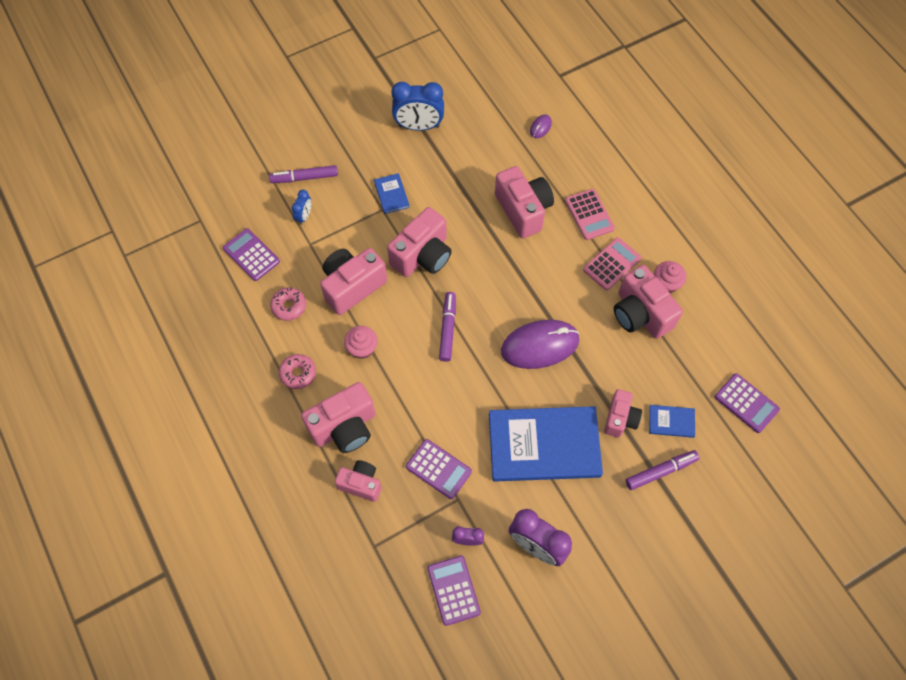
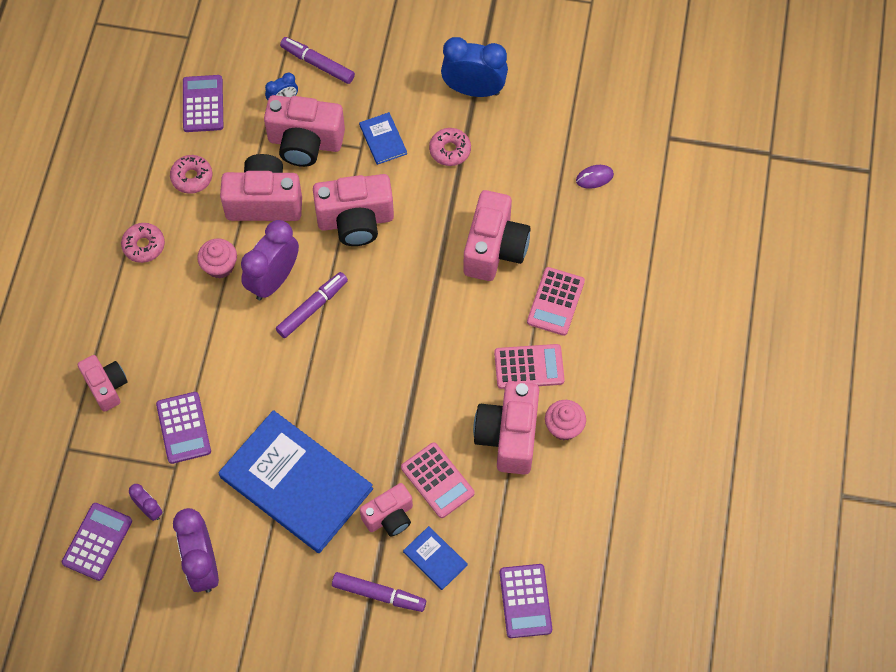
camera: 40 degrees right, 0 degrees up
(344, 427) = (139, 325): pink camera -> pink camera (305, 142)
(391, 194) = (383, 139): blue book -> blue book turned 45 degrees counterclockwise
(406, 330) = (273, 280): none -> purple clock
(419, 126) = (473, 90): blue clock -> blue clock turned 150 degrees clockwise
(439, 172) = (450, 150): none -> pink donut
(540, 345) = (382, 390): purple mouse -> none
(626, 373) = (437, 480): none -> pink calculator

